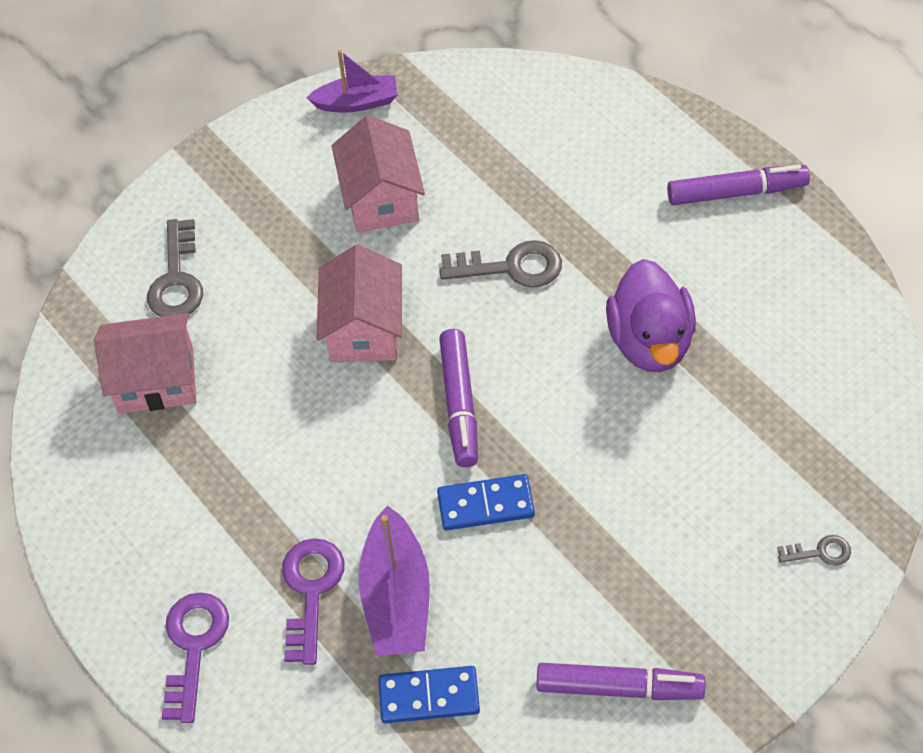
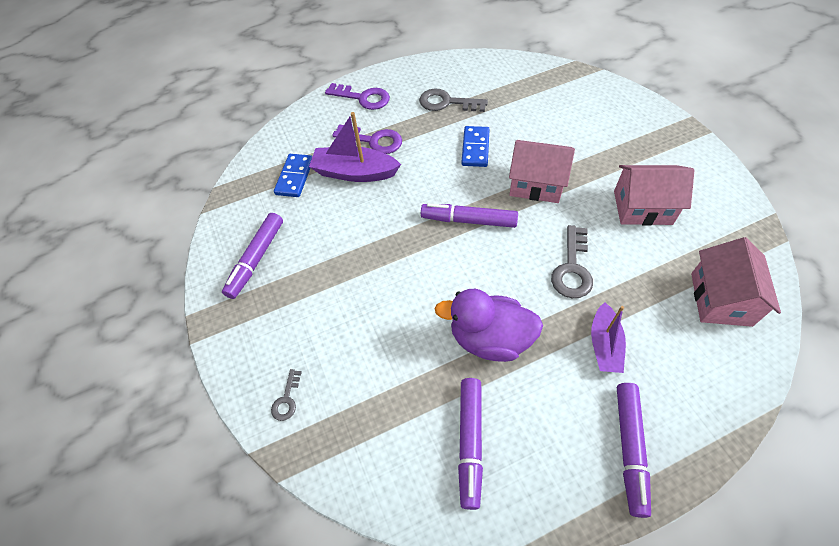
camera: 105 degrees right, 0 degrees up
(155, 380) = (520, 96): pink house -> pink house (720, 299)
(177, 279) = (588, 109): grey key -> grey key (447, 102)
(357, 102) = (734, 207): purple boat -> purple boat (604, 345)
(485, 505) = (395, 220): blue domino -> blue domino (475, 148)
(790, 337) = (470, 442): none -> purple marker

